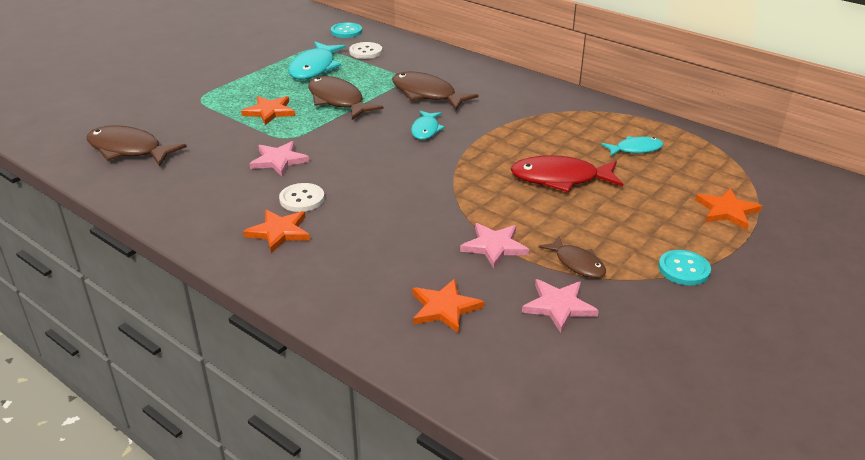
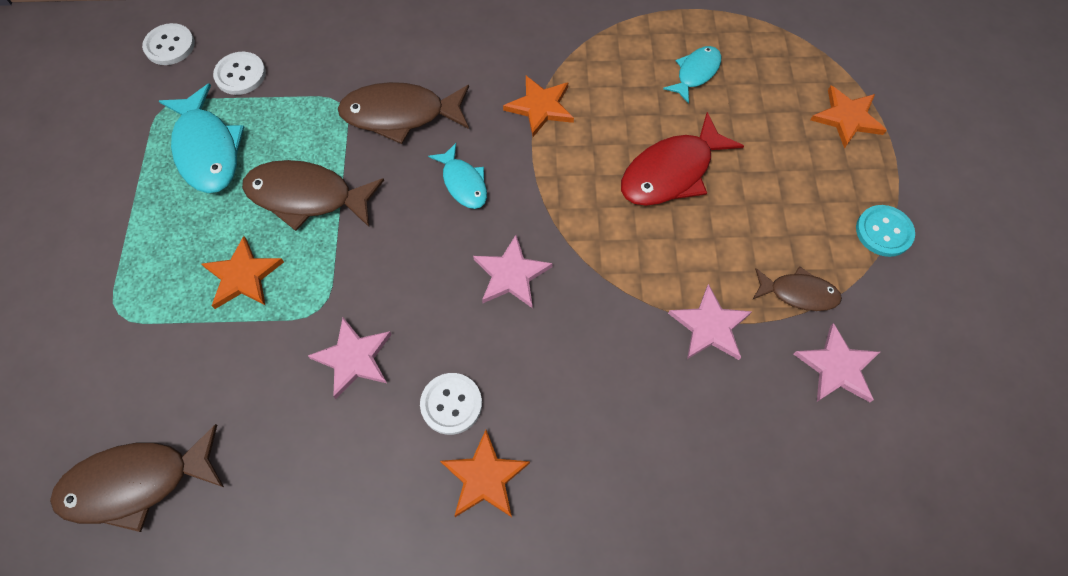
camera: 40 degrees left, 30 degrees up
(346, 31) = (170, 46): turquoise button -> white button
(403, 172) = (511, 275): none -> pink star
(444, 308) = (751, 453): orange star -> orange star (540, 107)

